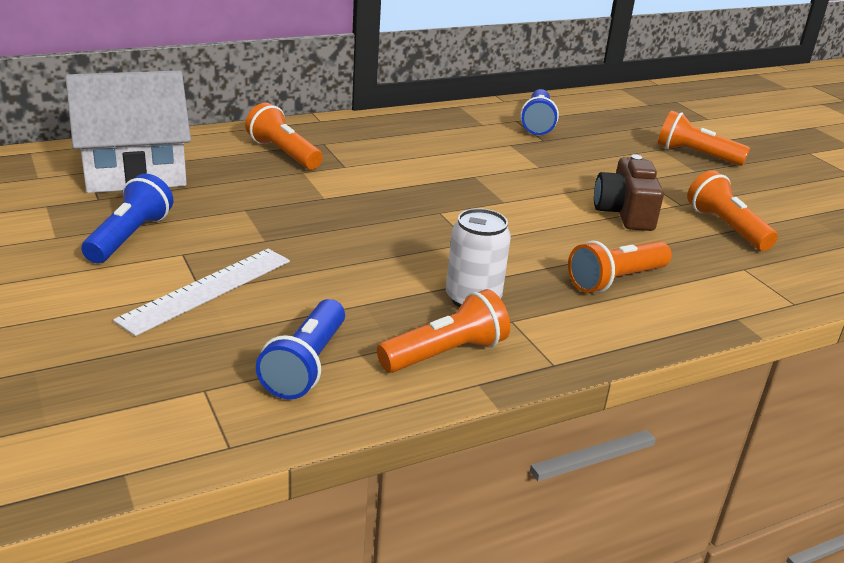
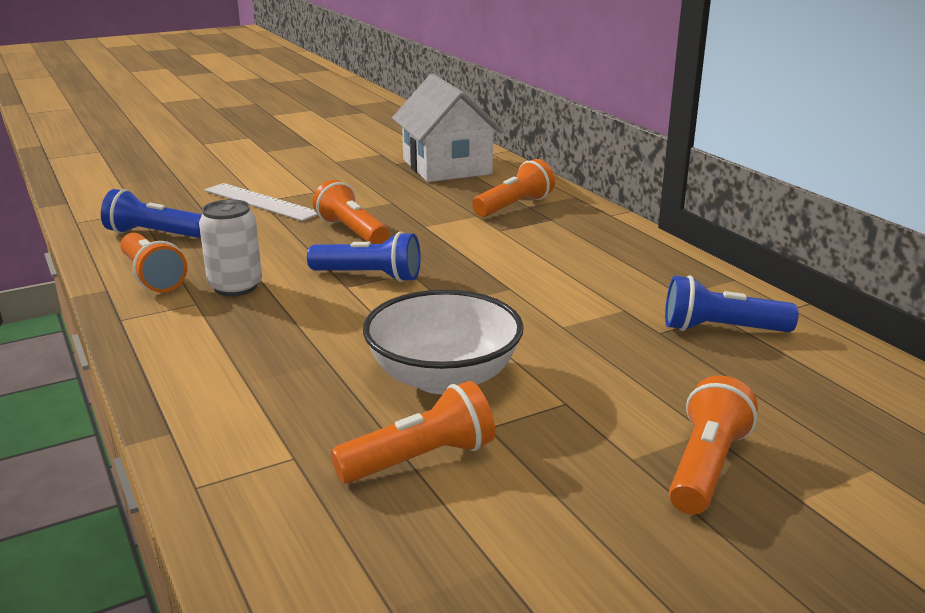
camera: 90 degrees right, 5 degrees down
(129, 237) = (337, 176): blue flashlight -> blue flashlight (369, 276)
(616, 280) = (265, 359): orange flashlight -> orange flashlight (352, 232)
(625, 212) = (443, 377): brown camera -> white bowl

